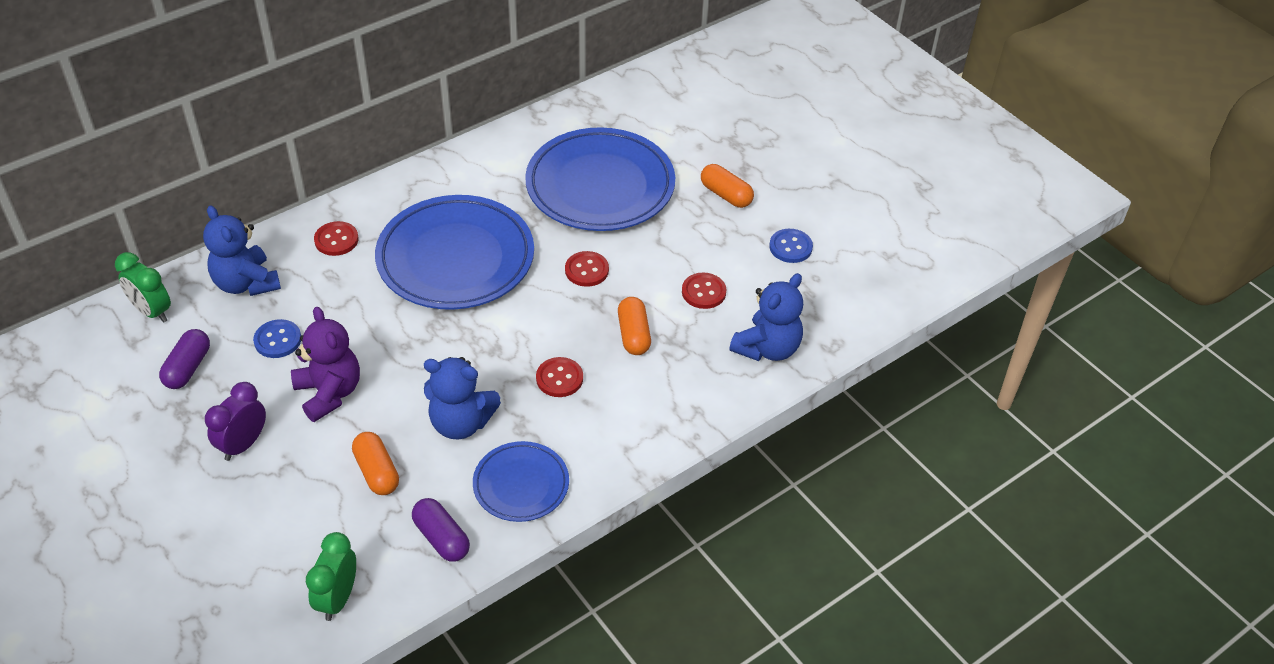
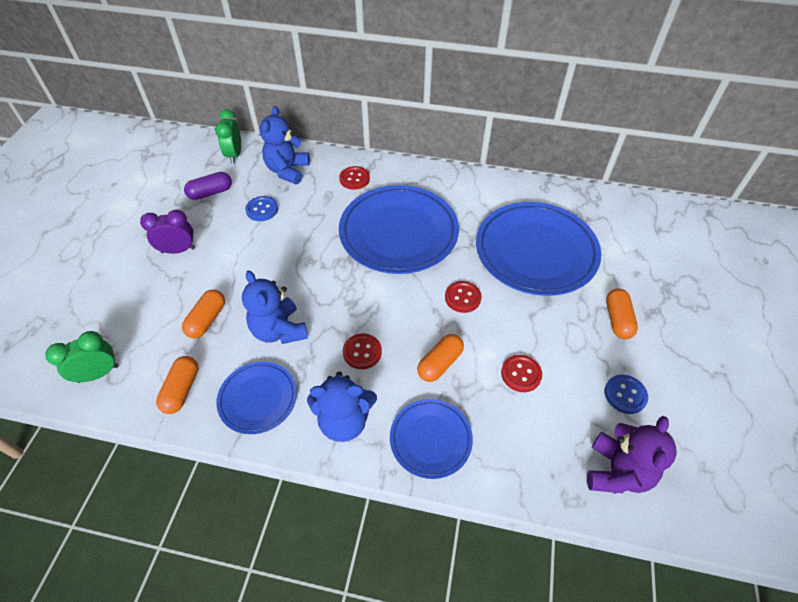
camera: 50 degrees right, 5 degrees up
(329, 393) = (245, 256): purple teddy bear -> purple teddy bear (617, 472)
(441, 538) = (181, 390): purple capsule -> orange capsule
(695, 392) = (430, 439): none -> blue plate
(767, 348) = (518, 455): blue teddy bear -> blue teddy bear (344, 421)

